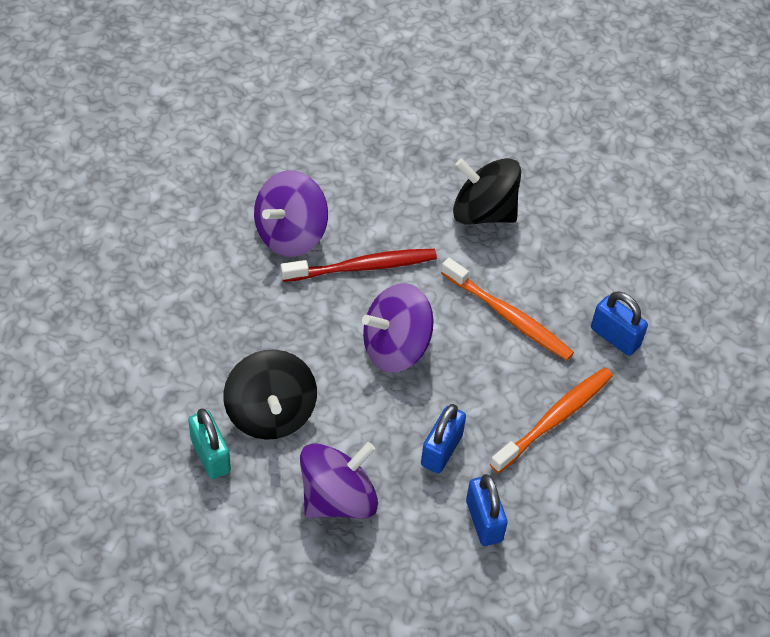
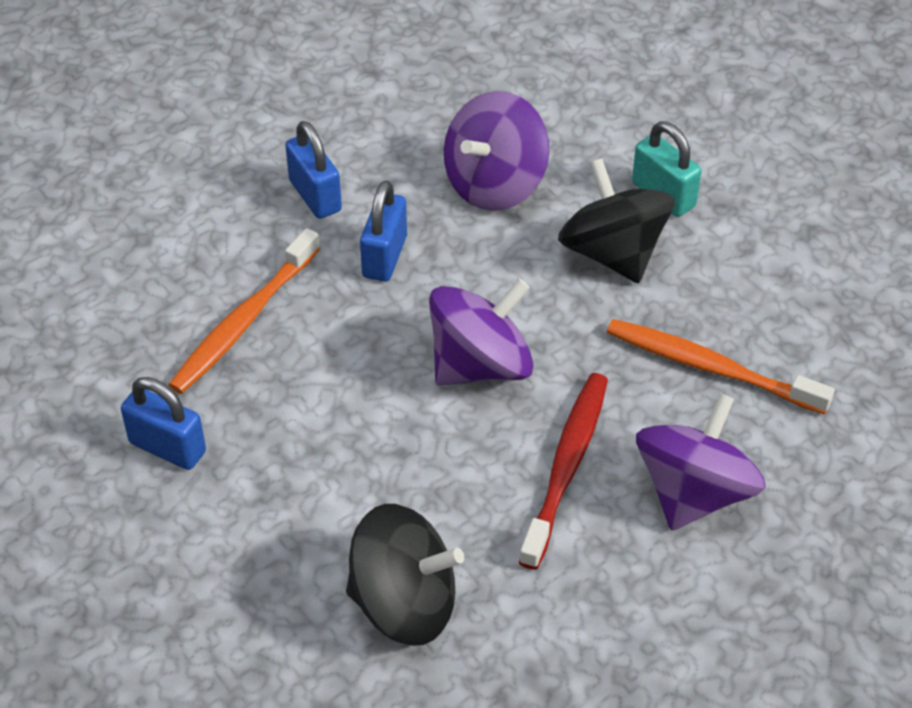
camera: 170 degrees right, 5 degrees down
(363, 267) = (566, 467): red toothbrush -> red toothbrush turned 135 degrees clockwise
(508, 316) = (330, 442): orange toothbrush -> orange toothbrush (710, 368)

